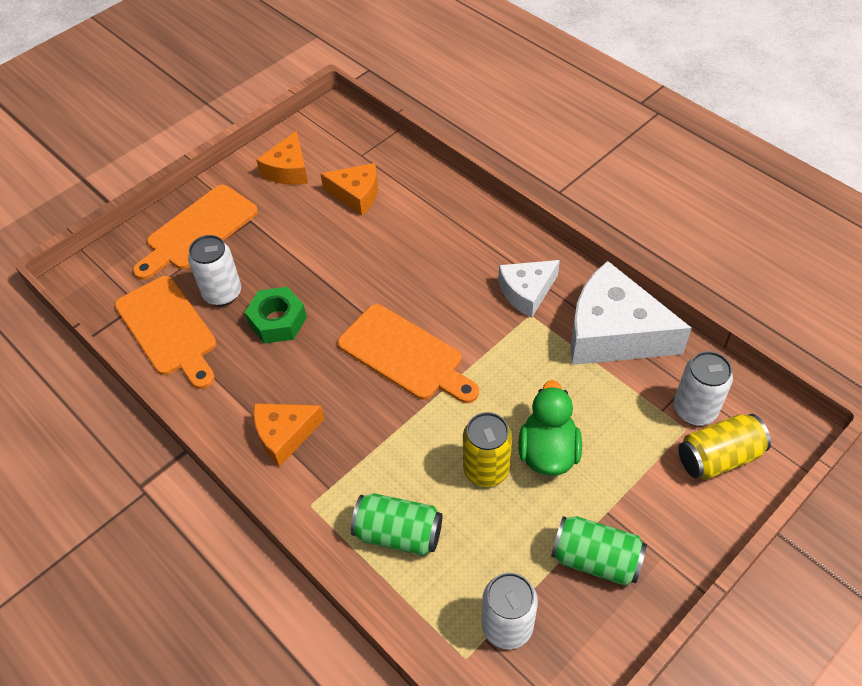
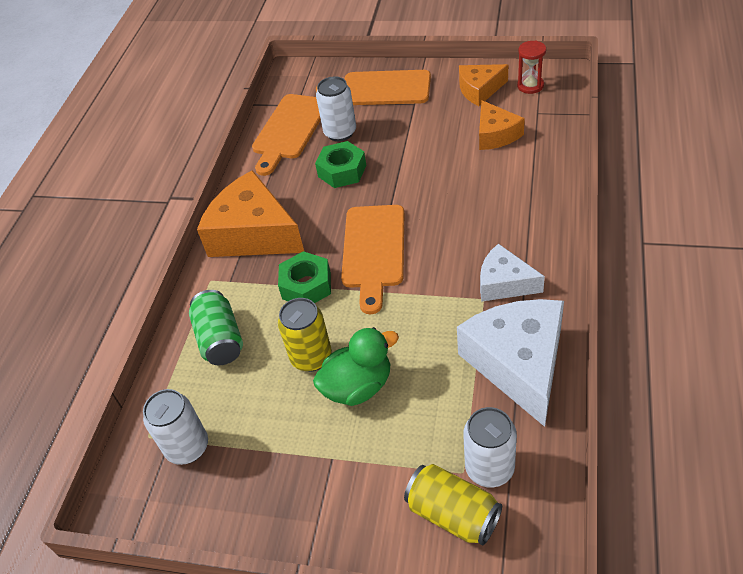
camera: 60 degrees right, 5 degrees down
(284, 435) = (254, 233): orange cheese -> orange cheese, size x1.75
(323, 138) = (530, 86): none -> red hourglass
(397, 428) = (306, 285): none -> green nut
(596, 559) = (282, 474): green can -> none

